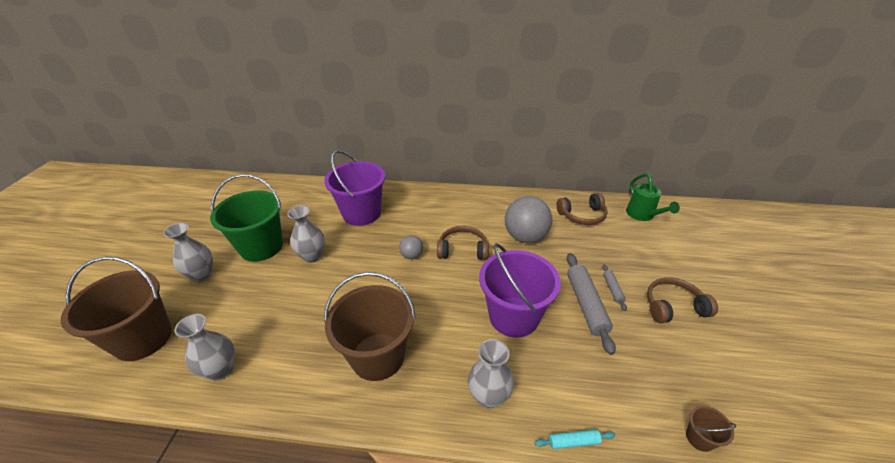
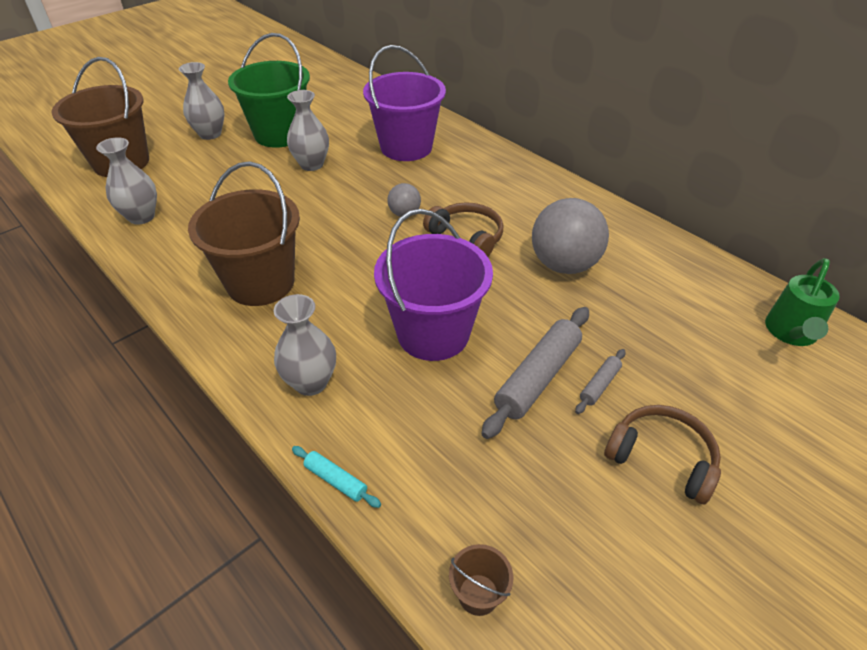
camera: 40 degrees right, 5 degrees up
(582, 215) = (684, 283): brown headphones -> none

